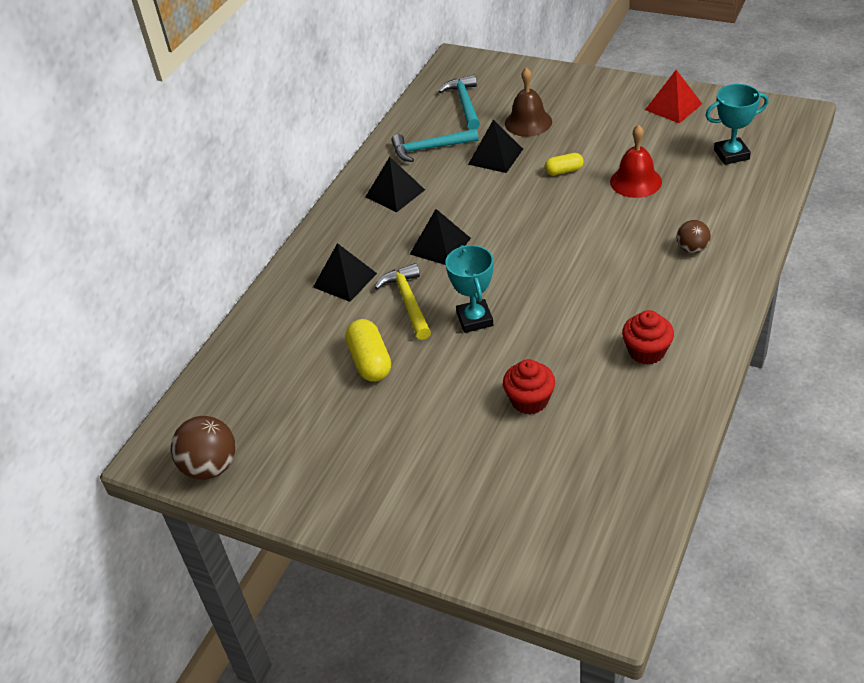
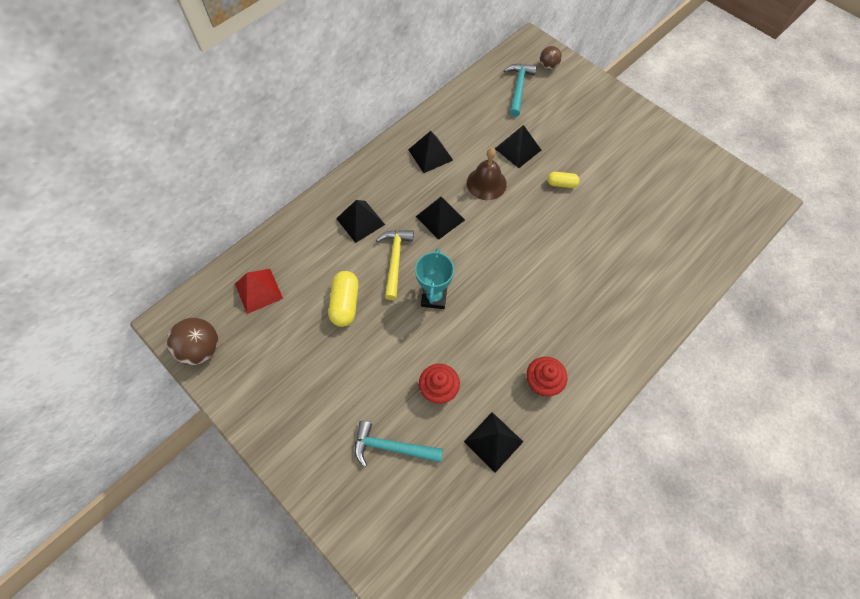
camera: 15 degrees right, 20 degrees up
(430, 148) = (474, 122): turquoise hammer -> turquoise hammer (392, 447)
(528, 122) = (557, 125): brown bell -> brown bell (486, 183)
(621, 425) = (493, 441): none -> black pyramid
(635, 181) = (610, 216): red bell -> none
(673, 106) = (673, 154): red pyramid -> red pyramid (258, 290)
(692, 249) = (622, 300): brown ball -> brown ball (548, 66)
(731, 154) = (696, 220): turquoise trophy -> none

